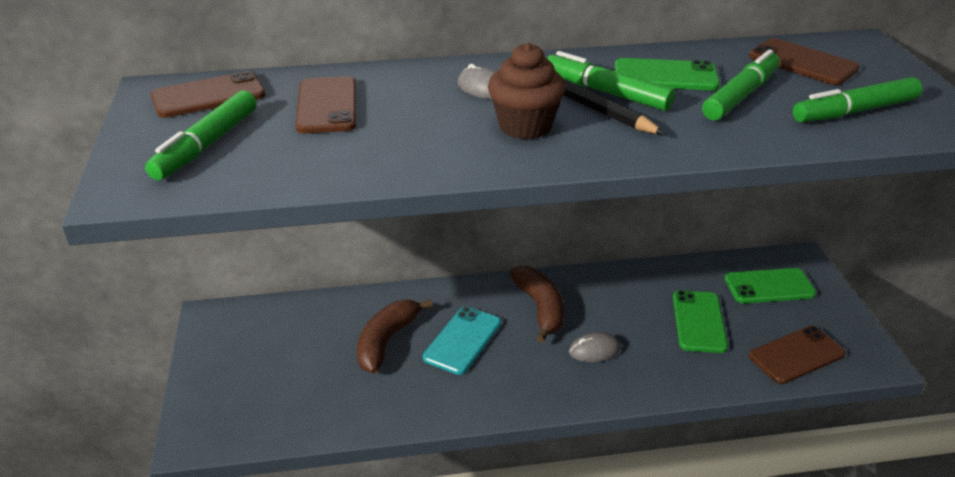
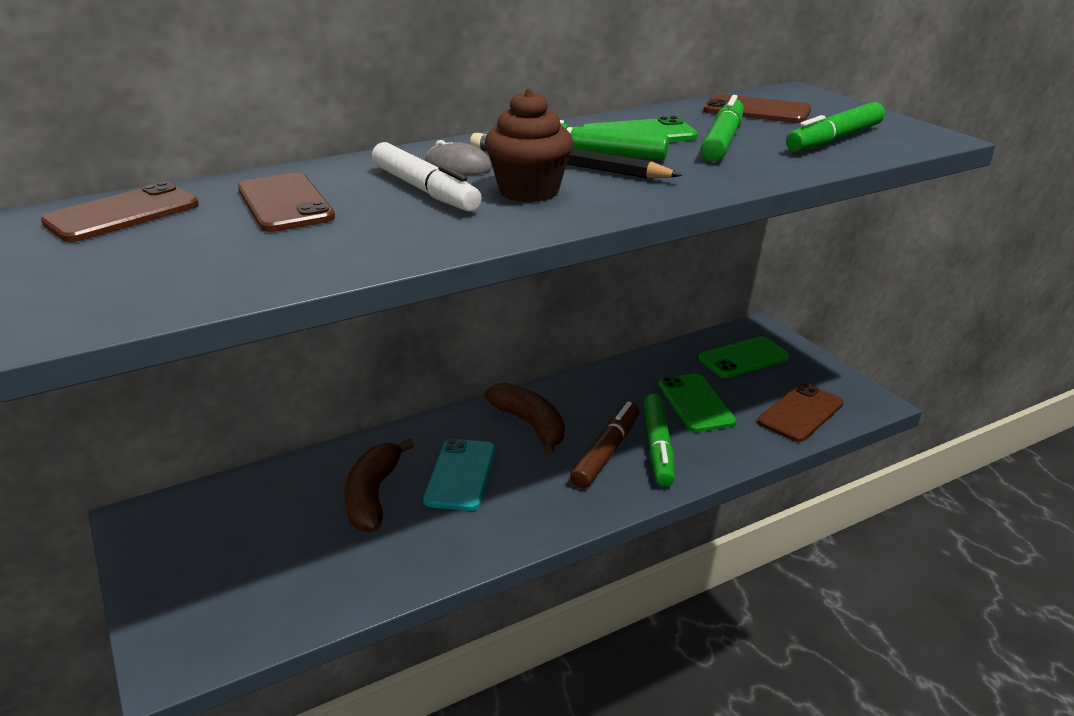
camera: 20 degrees left, 5 degrees down
(206, 145) = (152, 260): green marker -> green marker (658, 447)
(441, 110) = (424, 190): none -> white marker
(594, 350) = (606, 452): grey mouse -> brown marker

